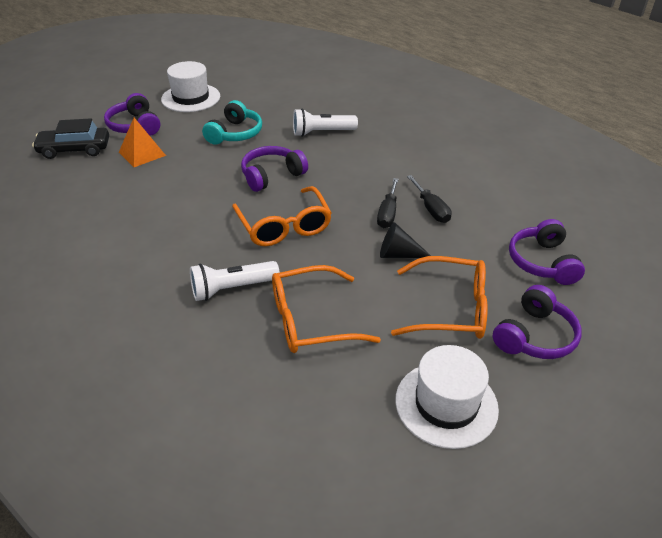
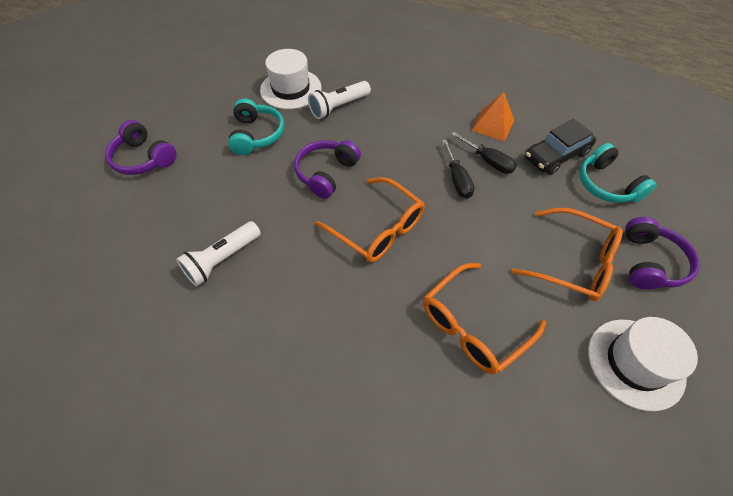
camera: 25 degrees left, 15 degrees up
(74, 149) = (95, 212): black car -> black car (556, 155)
(142, 153) = (176, 191): orange pyramid -> orange pyramid (493, 125)
(191, 98) = (180, 104): white hat -> white hat (291, 89)
(232, 289) = (380, 321): white flashlight -> white flashlight (222, 260)
(398, 254) = (495, 221): black cone -> none
(450, 309) = (573, 262): orange glasses -> orange glasses turned 45 degrees clockwise
(542, 262) = (606, 185): purple headphones -> turquoise headphones

